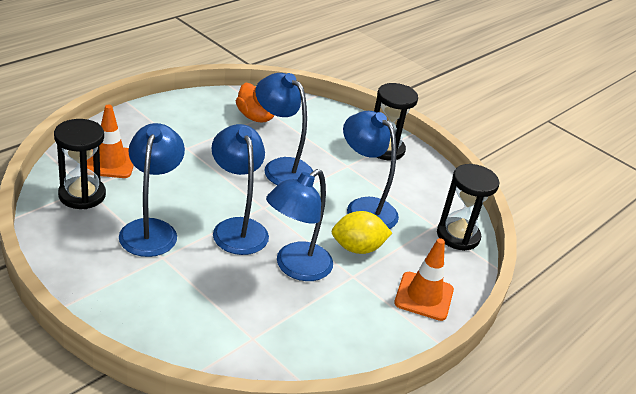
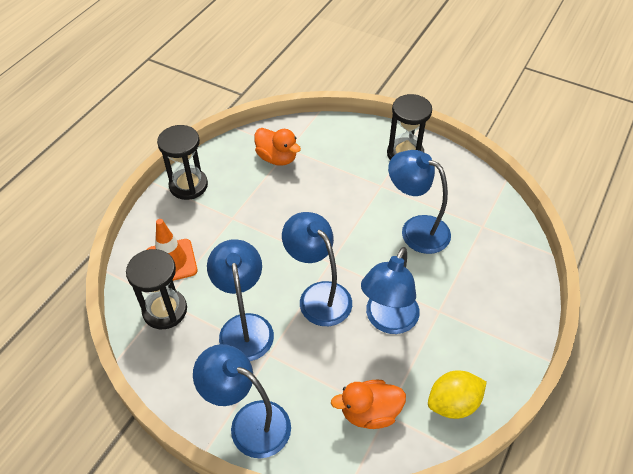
camera: 10 degrees left, 15 degrees up
(236, 331) = (369, 412): none -> orange duck
(281, 167) = (325, 210): blue lamp -> blue lamp (249, 422)
(357, 248) = (430, 278): yellow lemon -> yellow lemon (453, 403)
(424, 296) = (506, 310): orange traffic cone -> none
(458, 236) = (506, 231): black hourglass -> black hourglass (188, 185)

